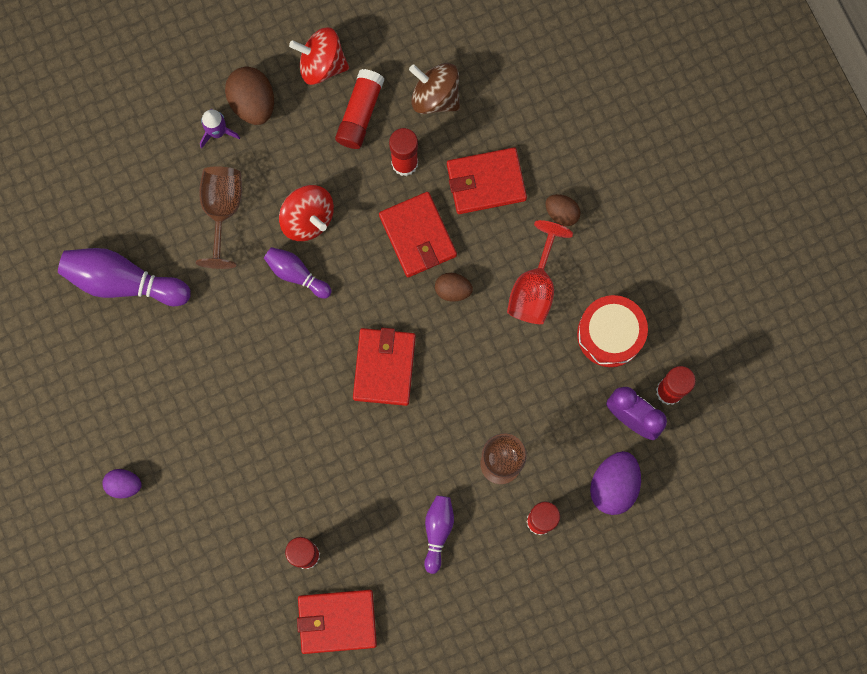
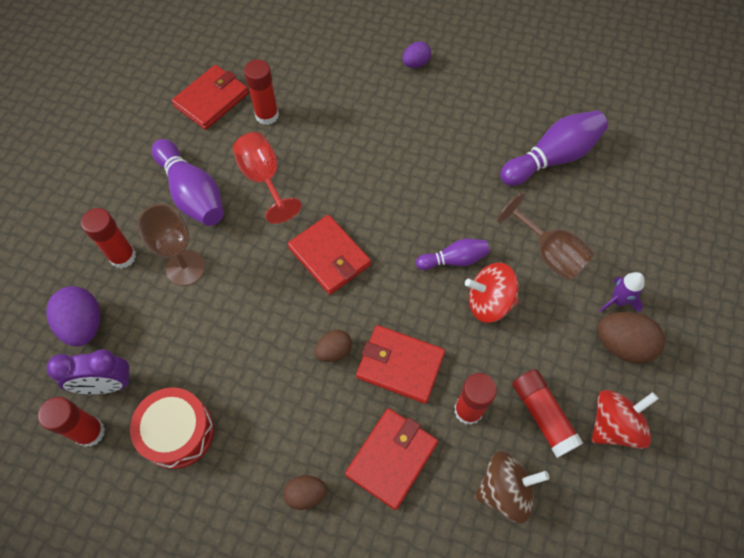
camera: 135 degrees right, 15 degrees down
(437, 531) = (192, 193): purple bowling pin -> purple bowling pin, size x1.73
(534, 288) = (272, 410): red goblet -> red goblet (264, 179)

